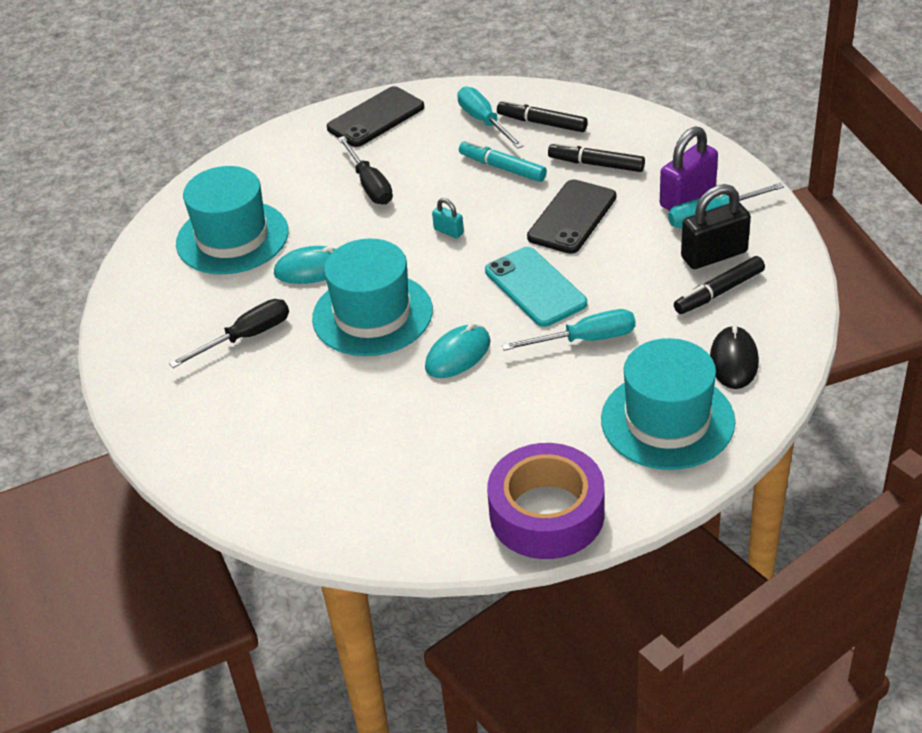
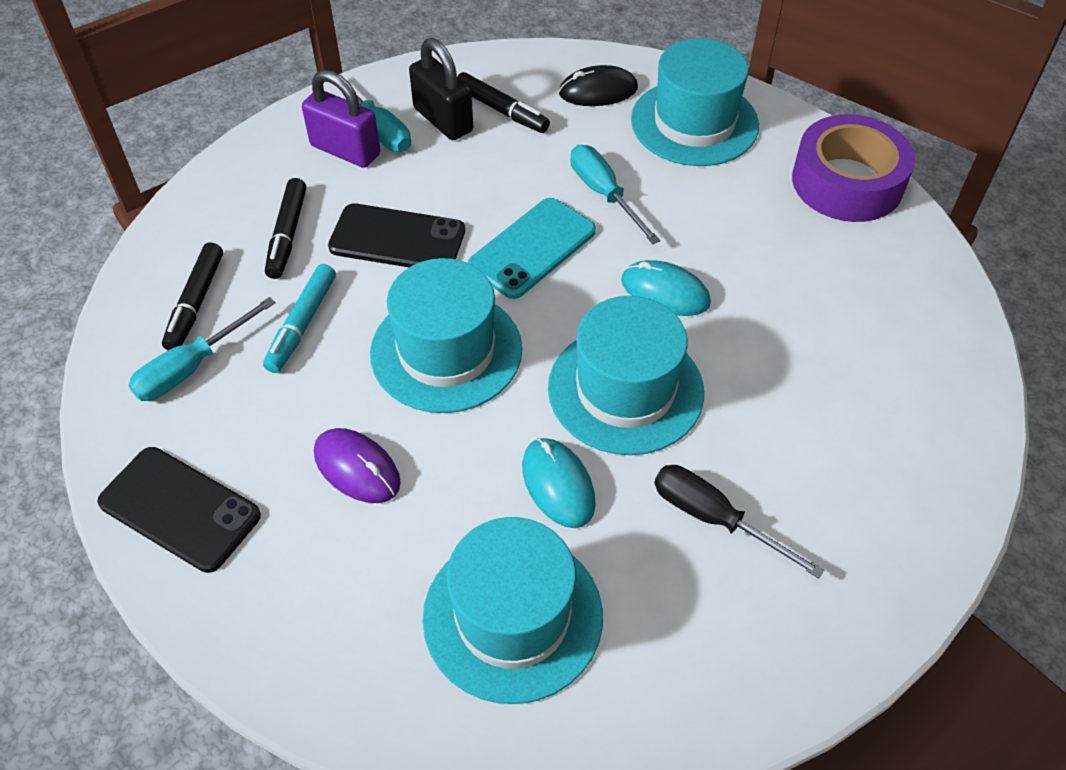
camera: 110 degrees left, 10 degrees up
(369, 185) = (357, 468): black screwdriver -> purple mouse
(448, 231) = (446, 351): turquoise padlock -> turquoise hat

